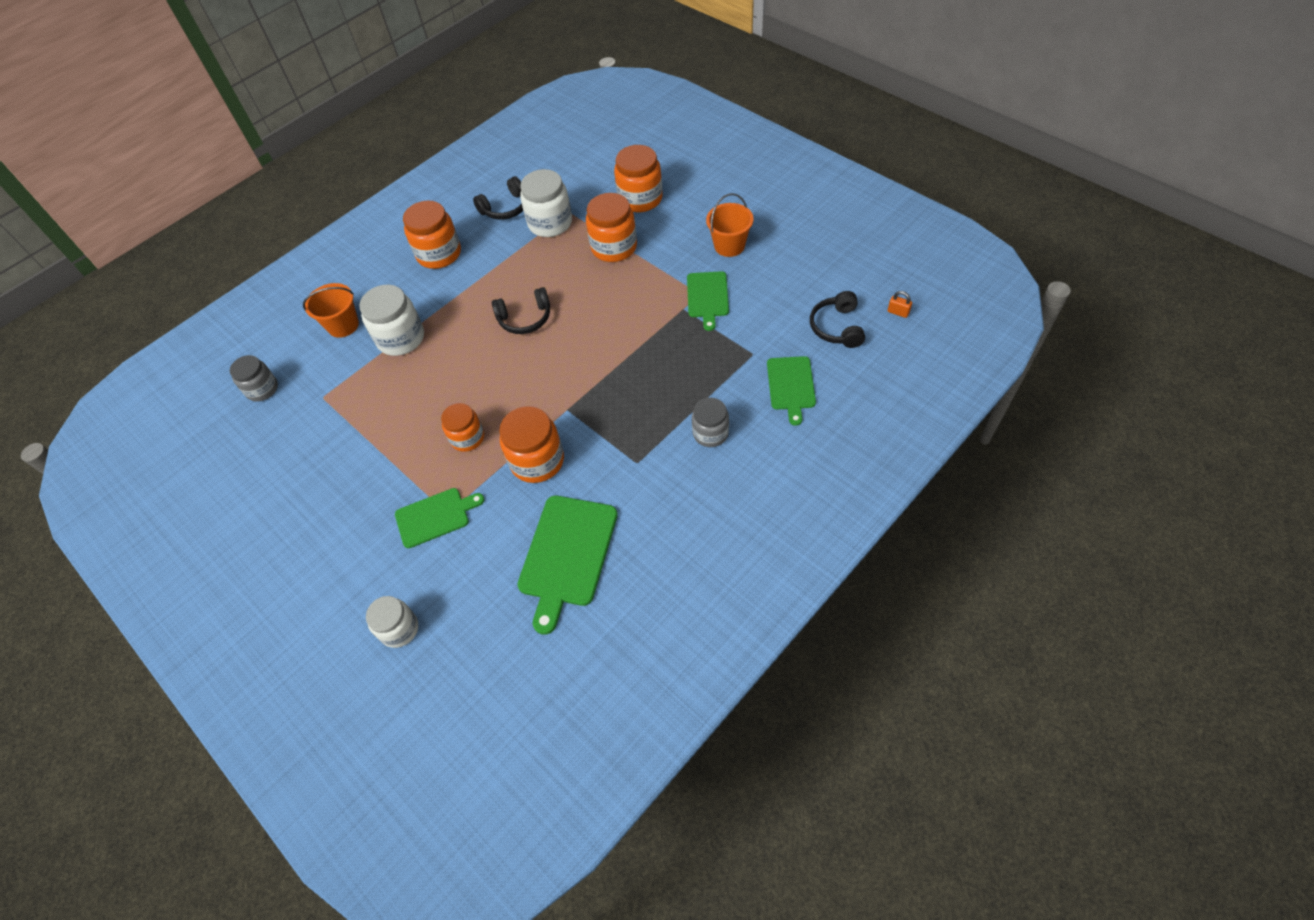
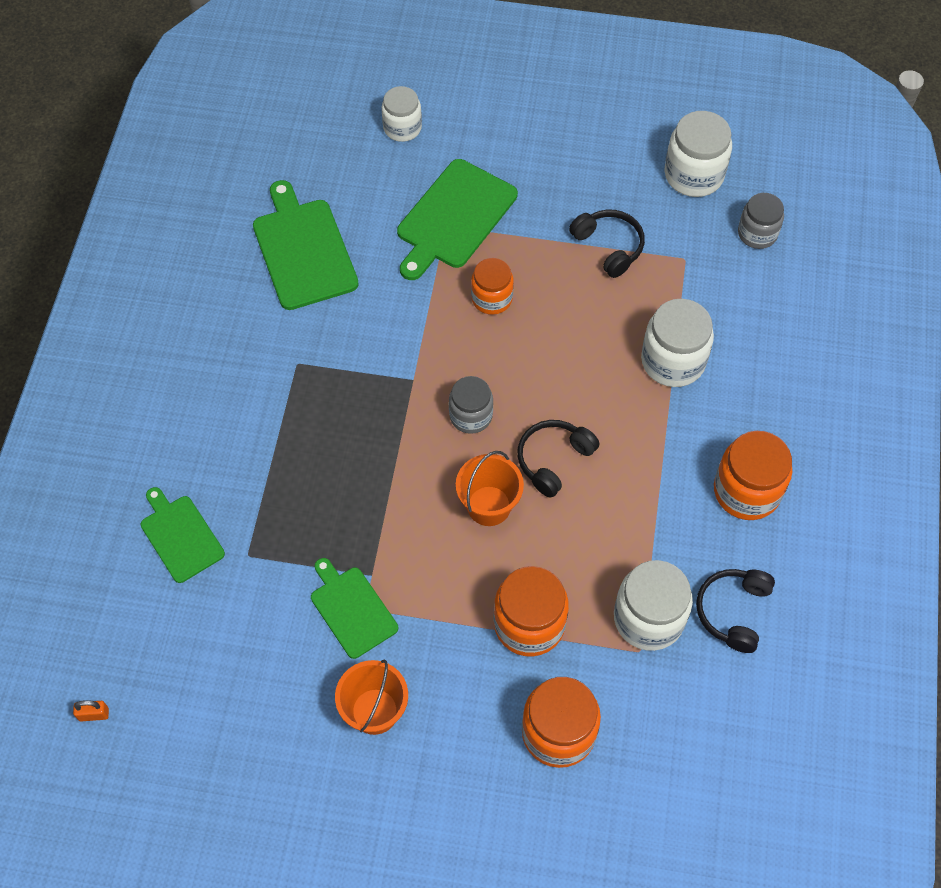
camera: 140 degrees right, 5 degrees up
(248, 453) = (693, 175): none -> white jar
(343, 325) = (755, 341): orange bucket -> orange bucket (489, 506)
(435, 516) = (454, 217): green cutting board -> green cutting board, size x1.58
(537, 461) = (400, 313): orange jar -> none
(710, 433) = (239, 433): grey jar -> grey jar (471, 415)
(837, 327) = (163, 648): black headphones -> black headphones (609, 246)

